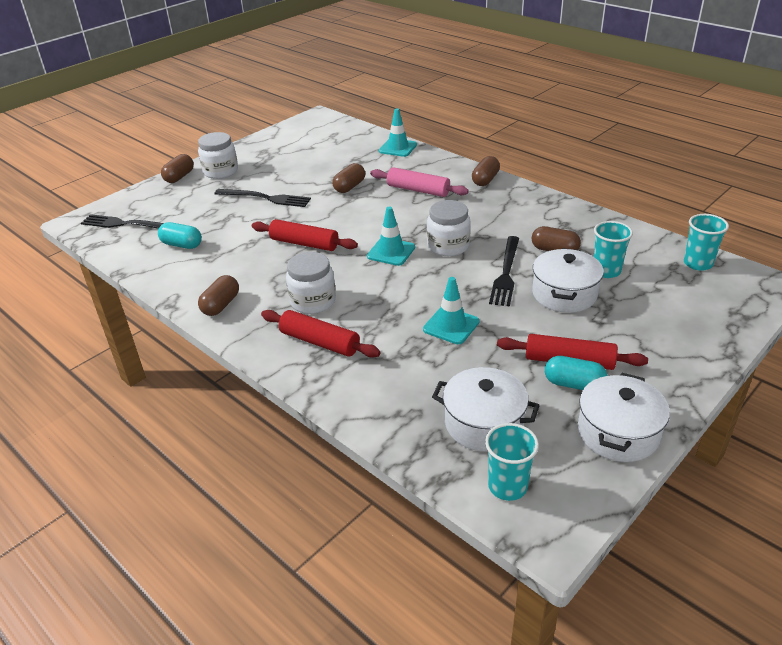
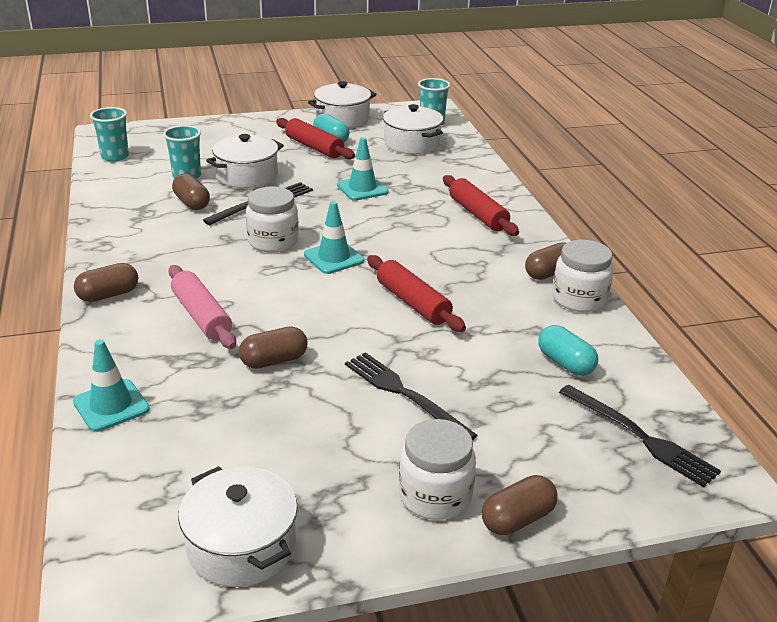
camera: 150 degrees left, 5 degrees down
(285, 137) = (241, 546): none -> white pot
(313, 301) = (456, 244): white jar -> white jar (579, 299)

